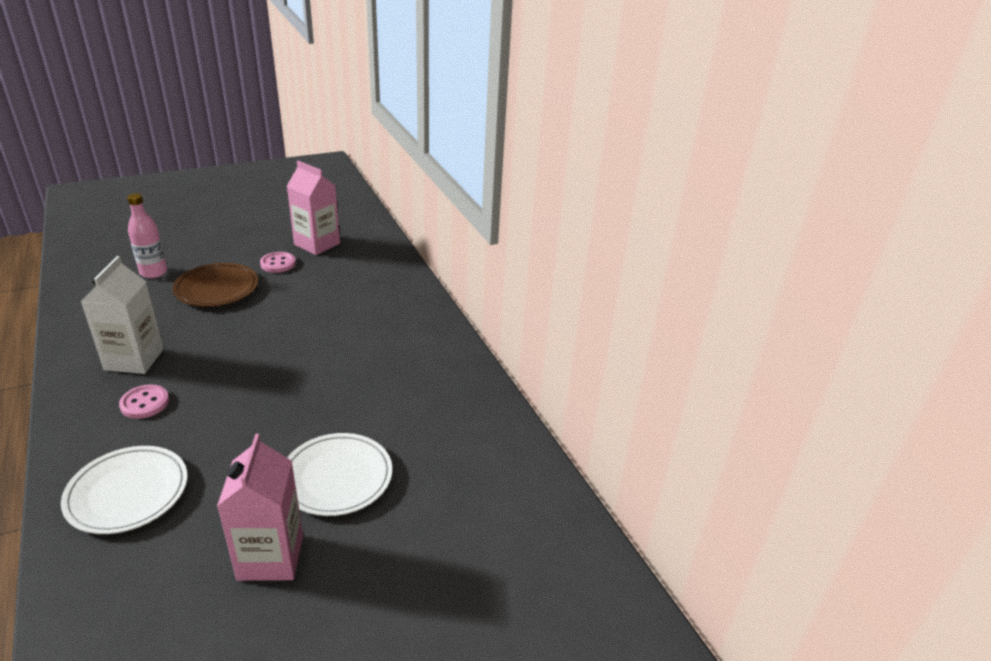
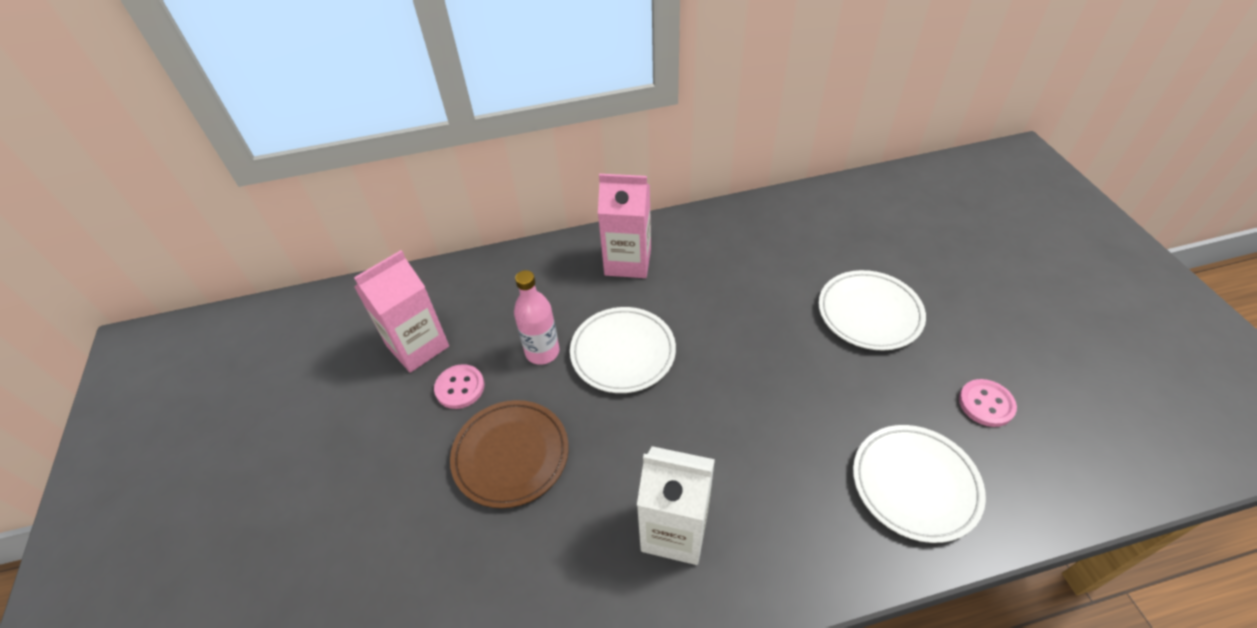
camera: 75 degrees left, 15 degrees up
(145, 403) = (766, 498): pink button -> pink button (986, 404)
(153, 272) = (438, 553): pink bottle -> pink bottle (542, 352)
(270, 557) = (970, 355): pink carton -> pink carton (628, 262)
(301, 328) = (623, 352): none -> white plate

